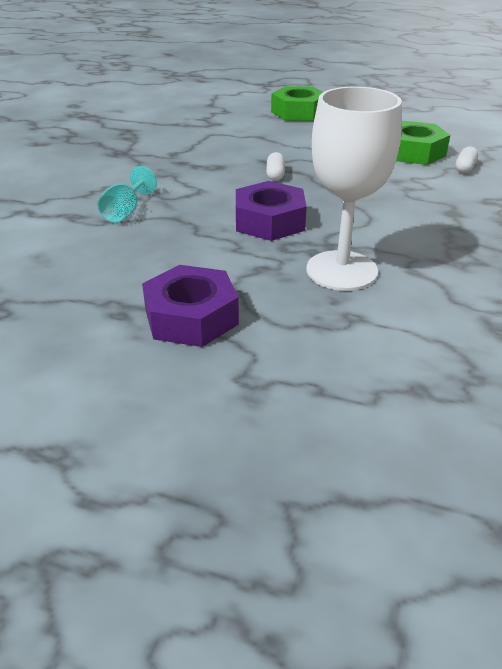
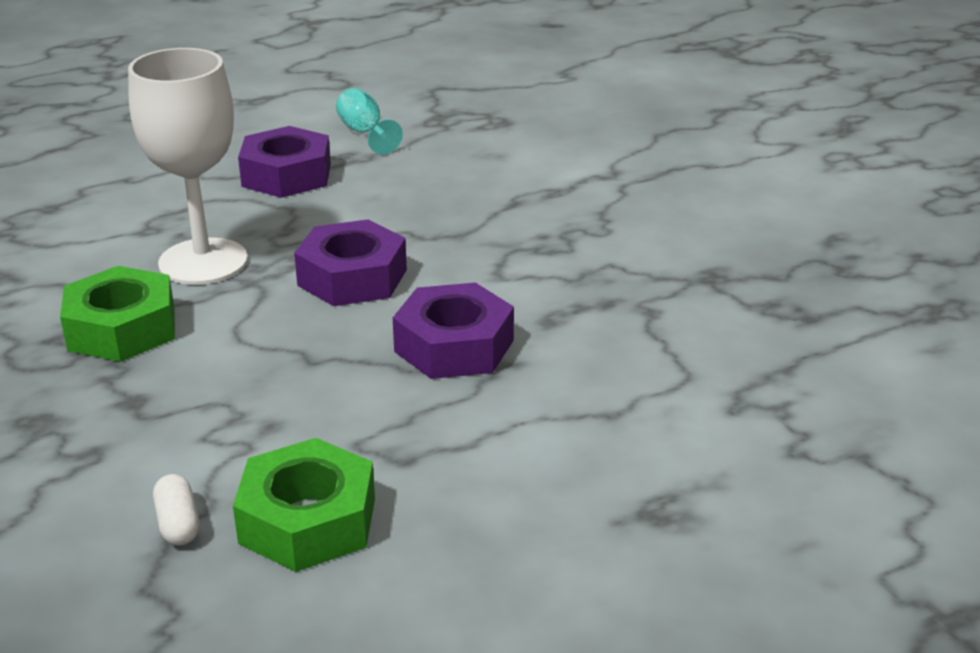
camera: 135 degrees right, 5 degrees down
(125, 212) = (519, 217): turquoise goblet -> turquoise goblet (365, 133)
(275, 174) = (454, 346): white capsule -> purple nut
(298, 112) = (678, 534): green nut -> green nut (122, 329)

